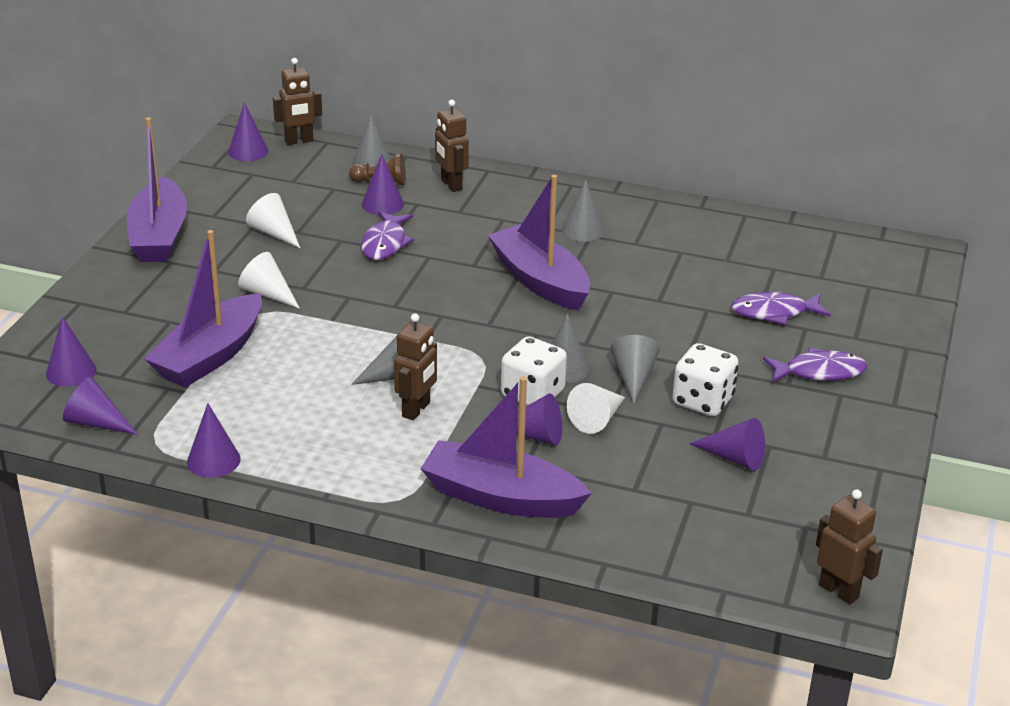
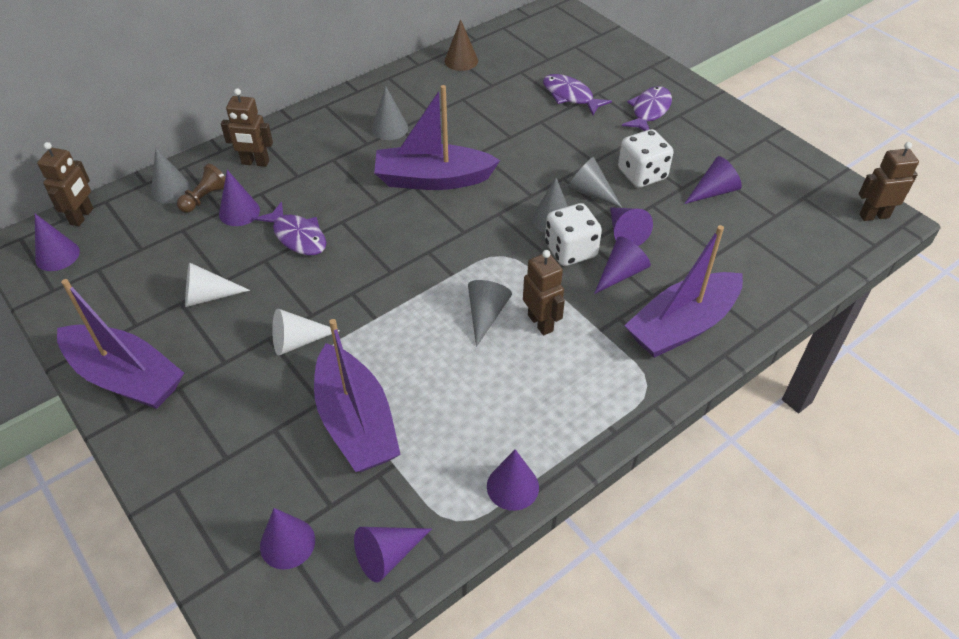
camera: 55 degrees left, 15 degrees up
(597, 419) = (625, 232): white cone -> purple cone
(741, 228) = (461, 61): none -> brown cone
(774, 313) = (570, 96): purple fish -> purple fish turned 105 degrees clockwise

